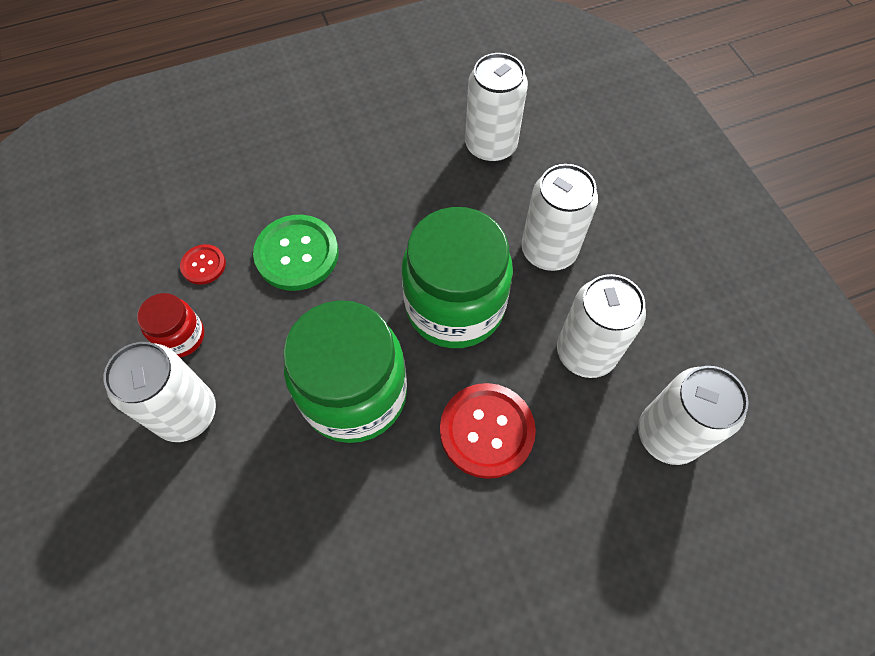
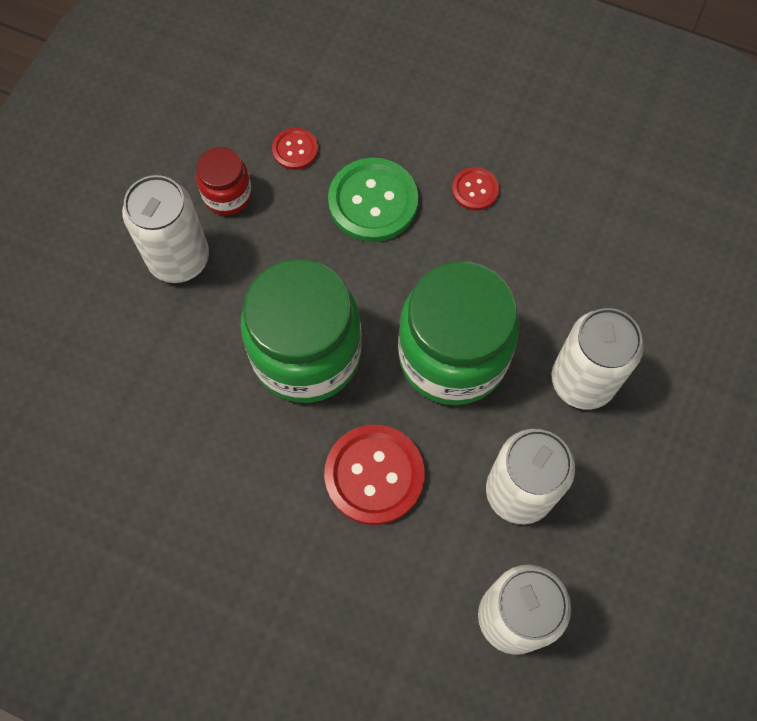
camera: 45 degrees right, 5 degrees up
(359, 192) = (475, 190): none -> red button
(490, 146) = (634, 243): white can -> none

